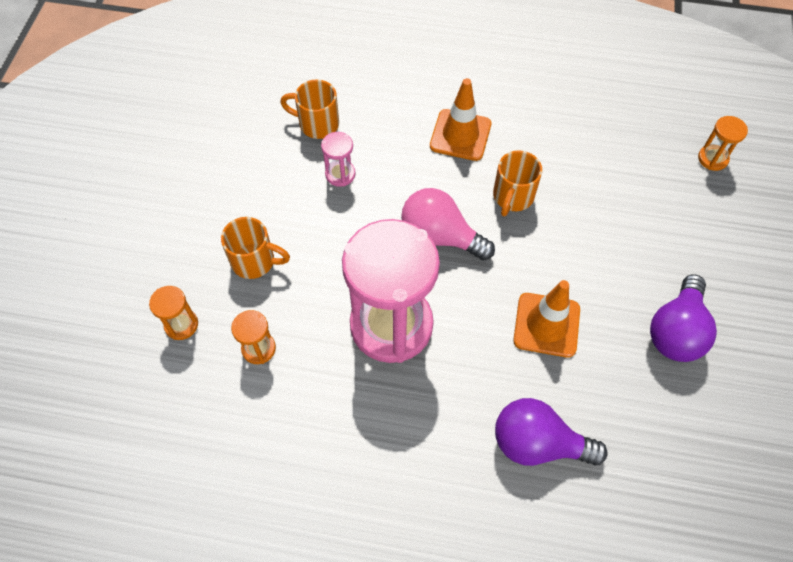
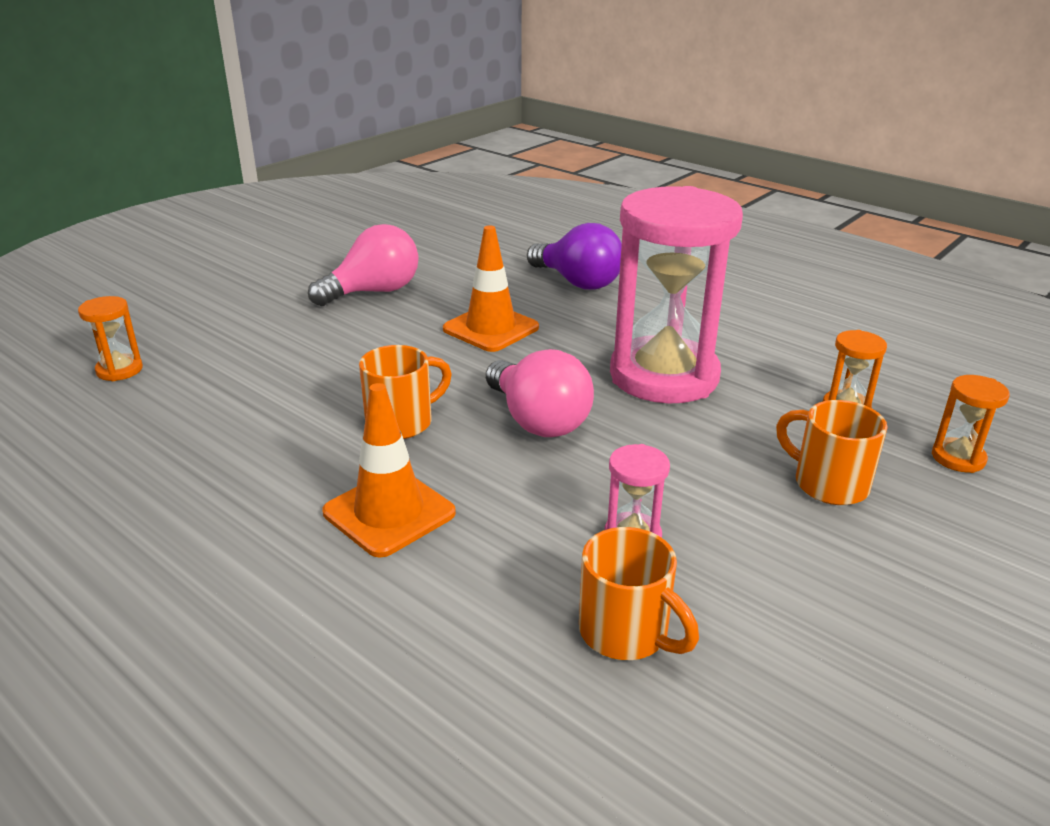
camera: 150 degrees left, 30 degrees down
(676, 331) = (373, 292): purple light bulb -> pink light bulb

